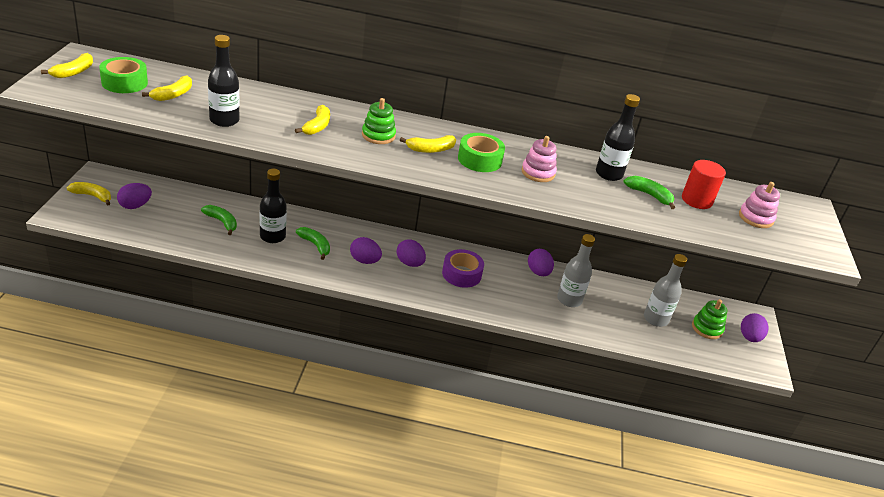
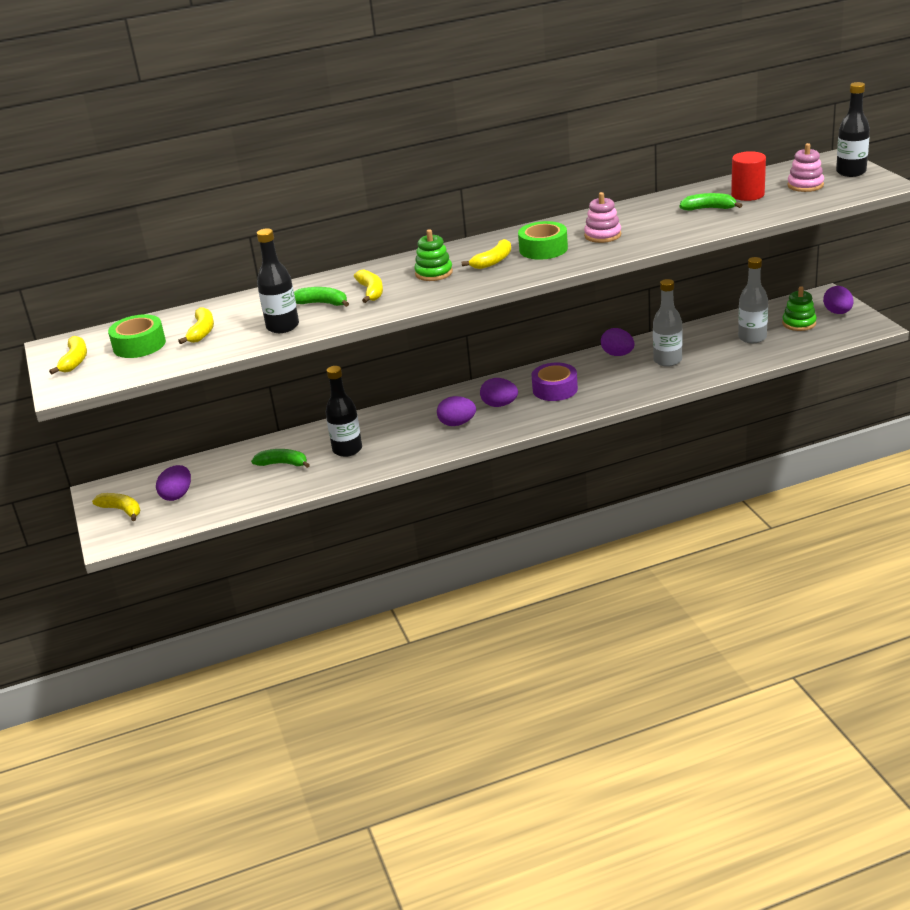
camera: 20 degrees left, 5 degrees down
(92, 196) = (121, 510): yellow banana -> yellow banana turned 45 degrees clockwise
(315, 245) = (396, 435): green banana -> green banana (322, 303)
(609, 174) = (658, 210): black bottle -> black bottle (851, 172)

